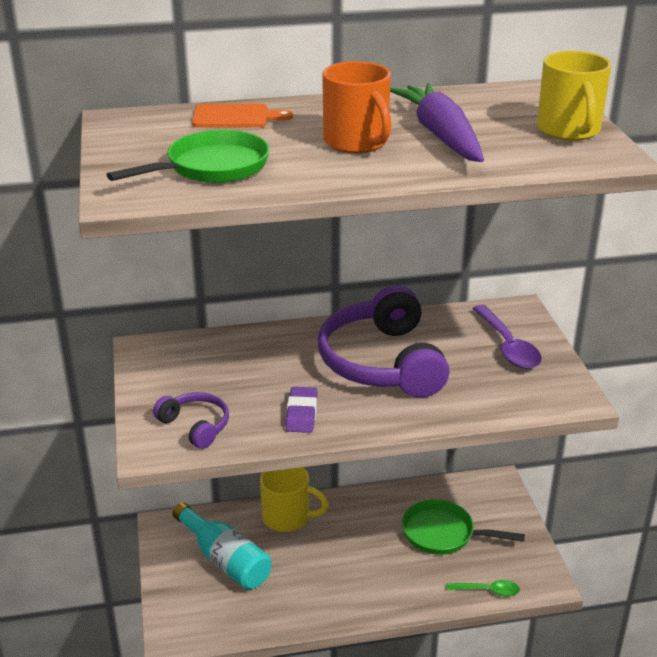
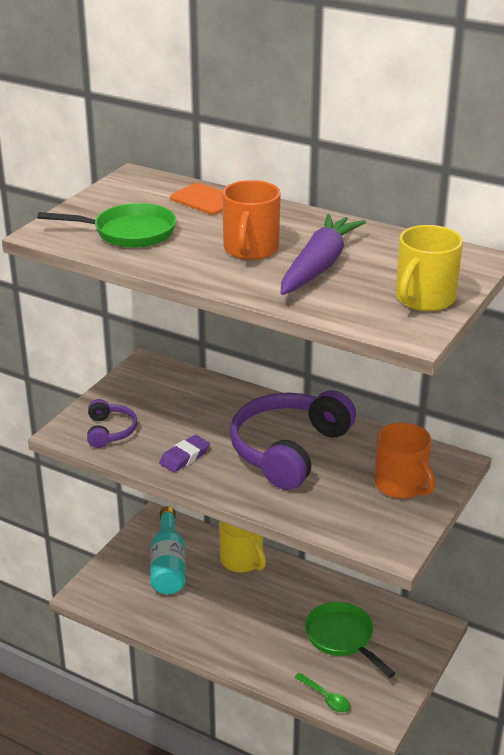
camera: 40 degrees right, 0 degrees up
(508, 346) = (401, 485): purple spoon -> orange mug

